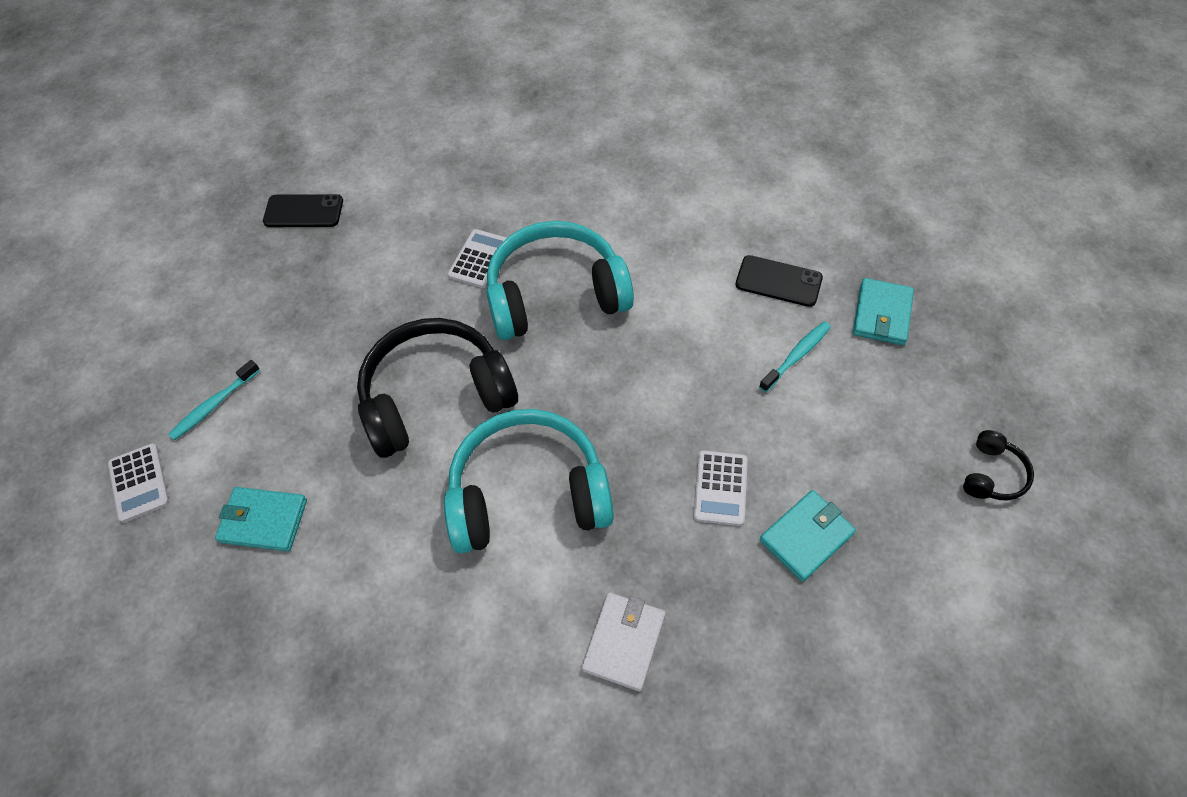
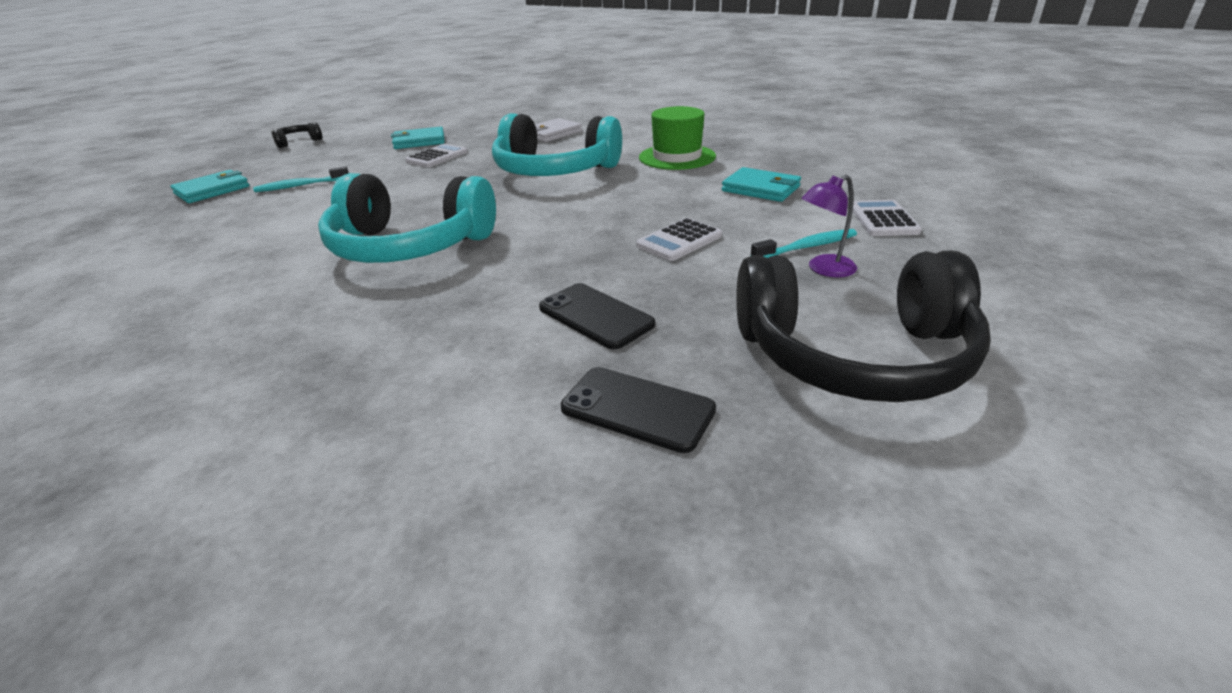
camera: 155 degrees left, 25 degrees down
(201, 374) = (824, 269): none -> purple lamp
(388, 596) = (677, 157): none -> green hat
(436, 397) = (582, 214): black headphones -> black headphones (853, 355)
(479, 259) = (446, 287): white calculator -> white calculator (679, 241)
(778, 281) = (233, 216): black phone -> black phone (595, 316)

